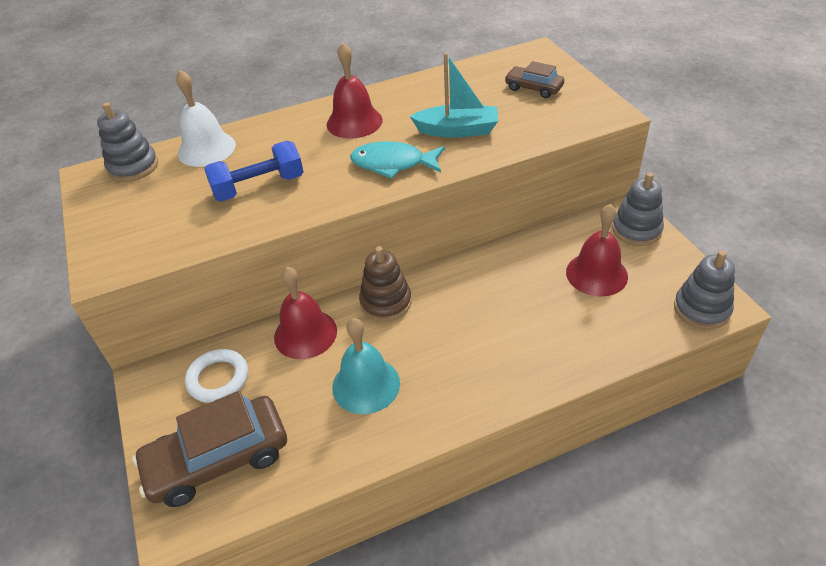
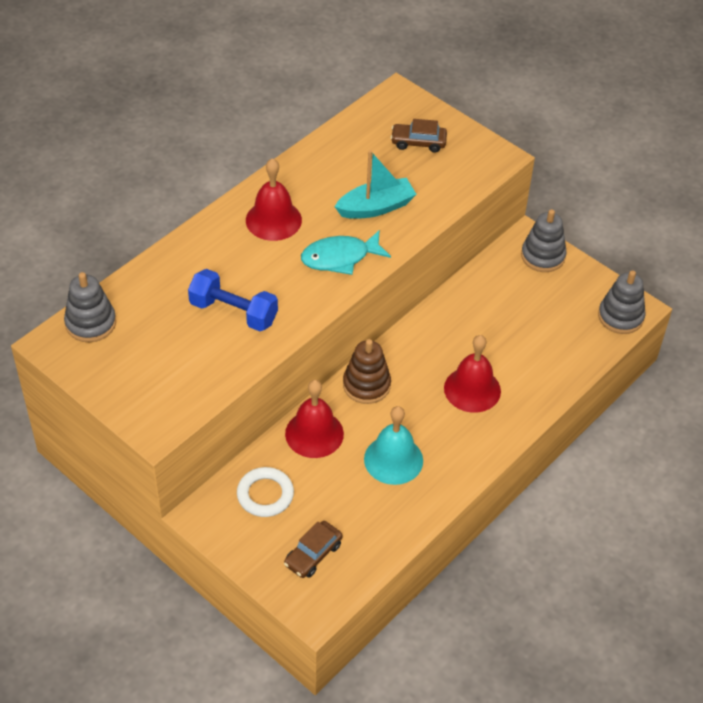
camera: 30 degrees left, 5 degrees up
(206, 149) = (149, 285): white bell -> none
(218, 459) = (313, 554): brown car -> brown car, size x0.54
(259, 187) = (233, 312): blue dumbbell -> blue dumbbell turned 75 degrees clockwise
(596, 274) = (528, 308): red bell -> red bell (472, 389)

